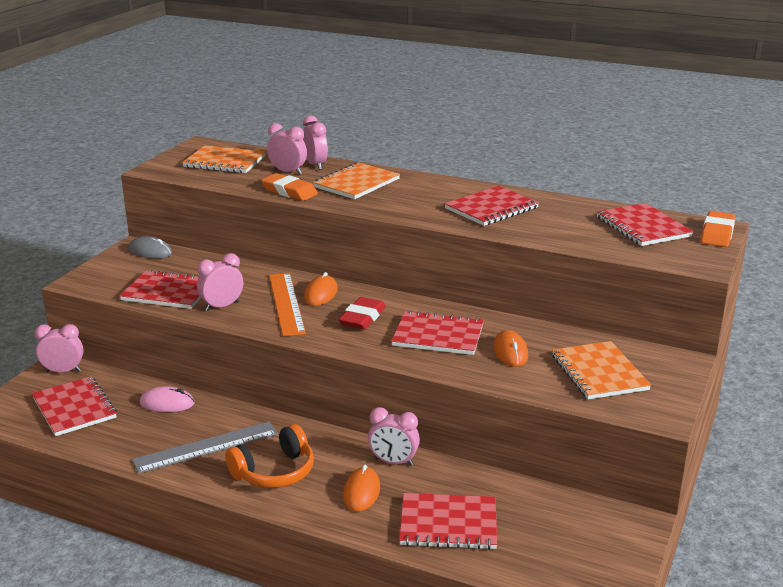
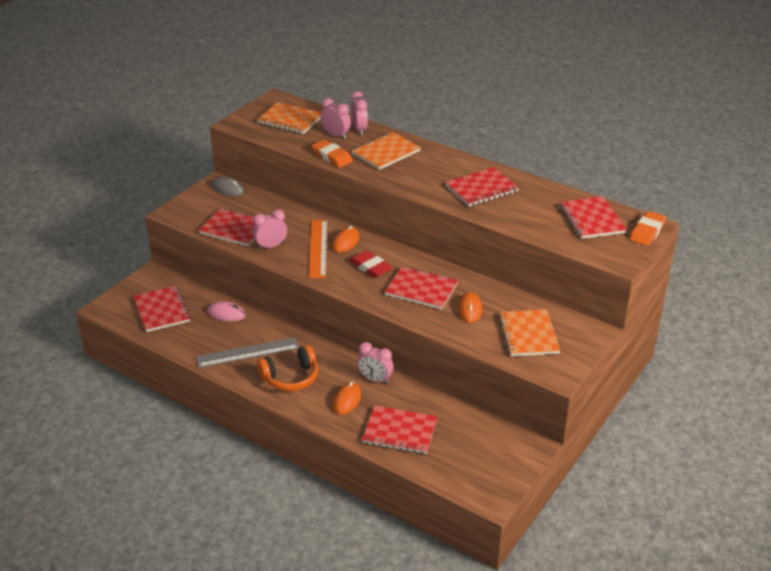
camera: 10 degrees right, 10 degrees up
(63, 371) = (157, 278): pink clock -> none
(362, 318) = (370, 267): red eraser -> red eraser turned 75 degrees counterclockwise

